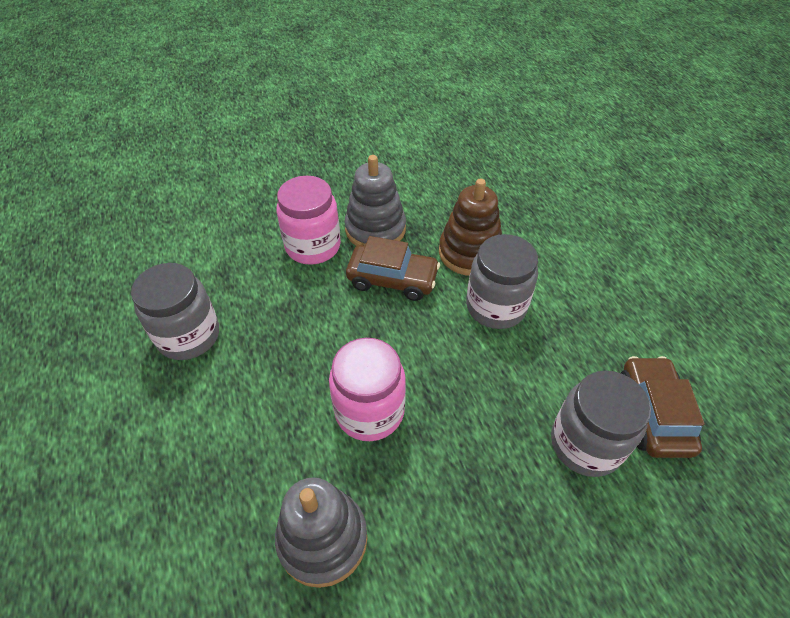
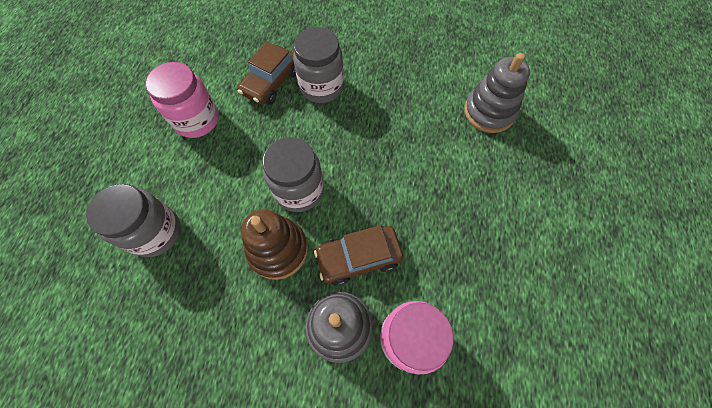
camera: 150 degrees left, 15 degrees up
(188, 336) = (548, 290): grey jar -> grey jar (156, 232)
(369, 411) = (432, 162): pink jar -> pink jar (197, 120)
(392, 279) = (358, 257): brown car -> brown car turned 60 degrees counterclockwise

